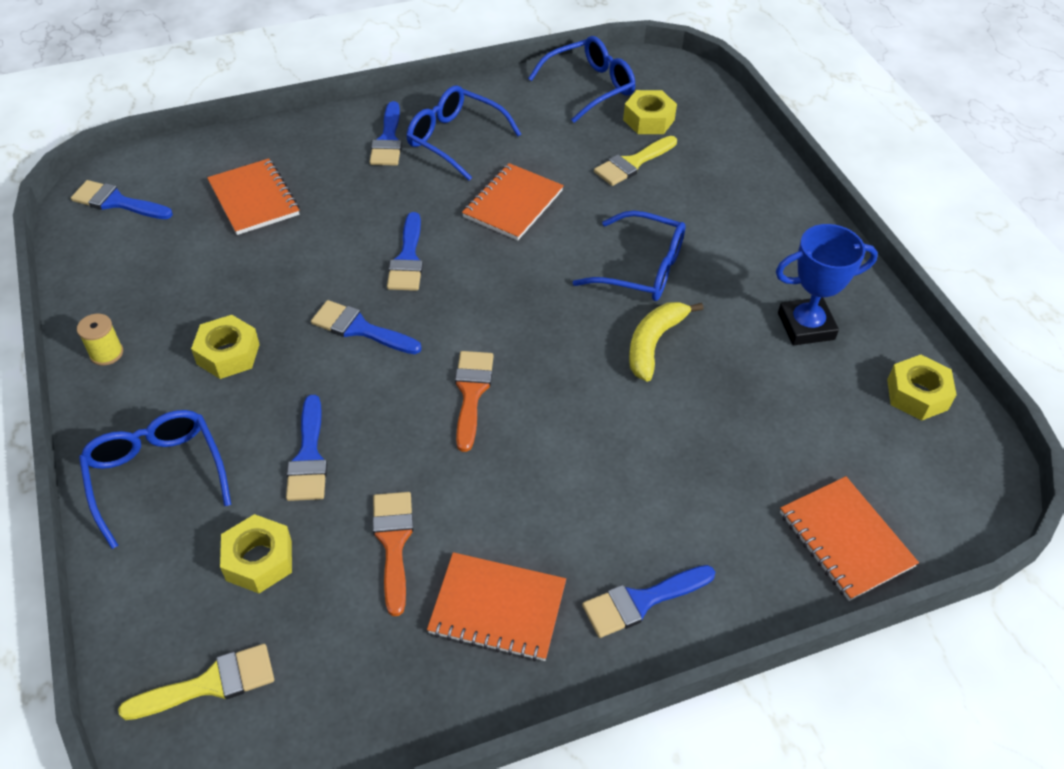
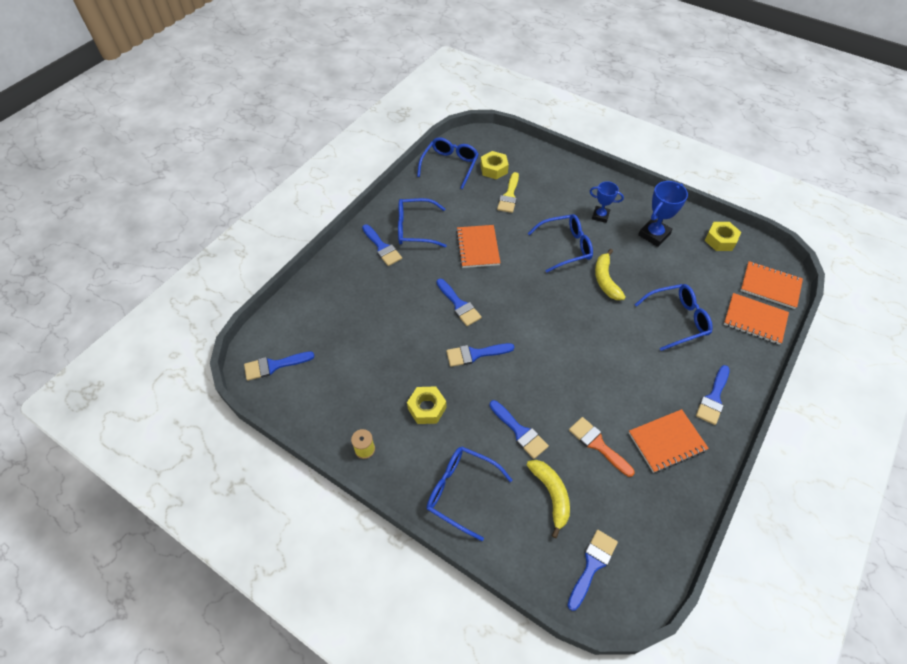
camera: 35 degrees left, 5 degrees up
(210, 683) = (592, 565): yellow brush -> blue brush
(254, 199) = (348, 319): orange notebook -> orange notebook (770, 286)
(259, 560) = (551, 495): yellow nut -> yellow banana
(471, 393) = (556, 352): orange brush -> none
(708, 460) = (677, 320): none -> blue glasses
(745, 257) = (600, 216): none -> blue trophy

